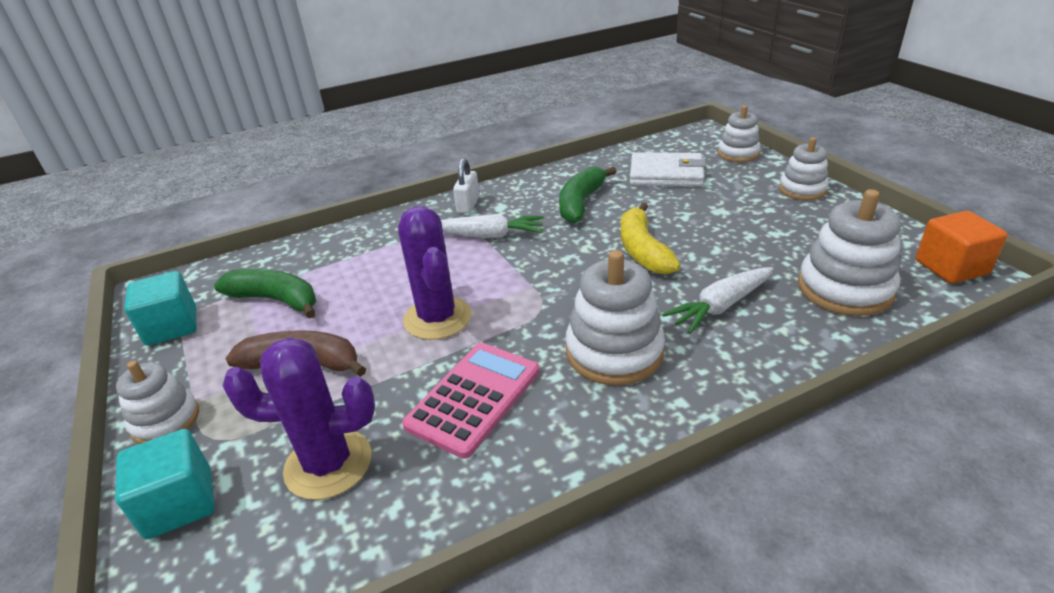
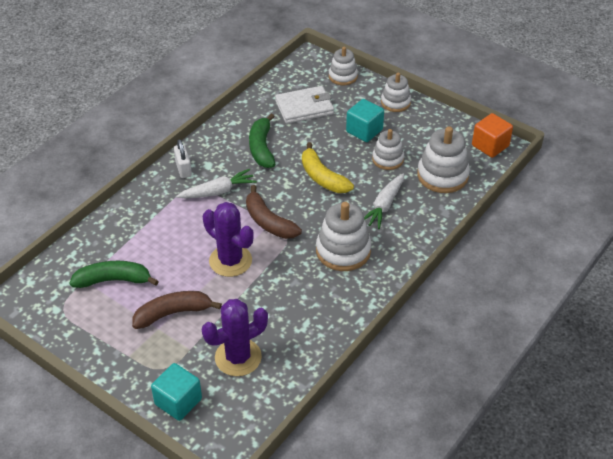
camera: 30 degrees left, 10 degrees up
(165, 421) = (124, 370): white stacking toy -> white stacking toy (387, 159)
(172, 327) = (60, 319): turquoise cube -> turquoise cube (364, 131)
(474, 398) = (286, 300): pink calculator -> none
(528, 284) = (269, 222): none -> brown banana

